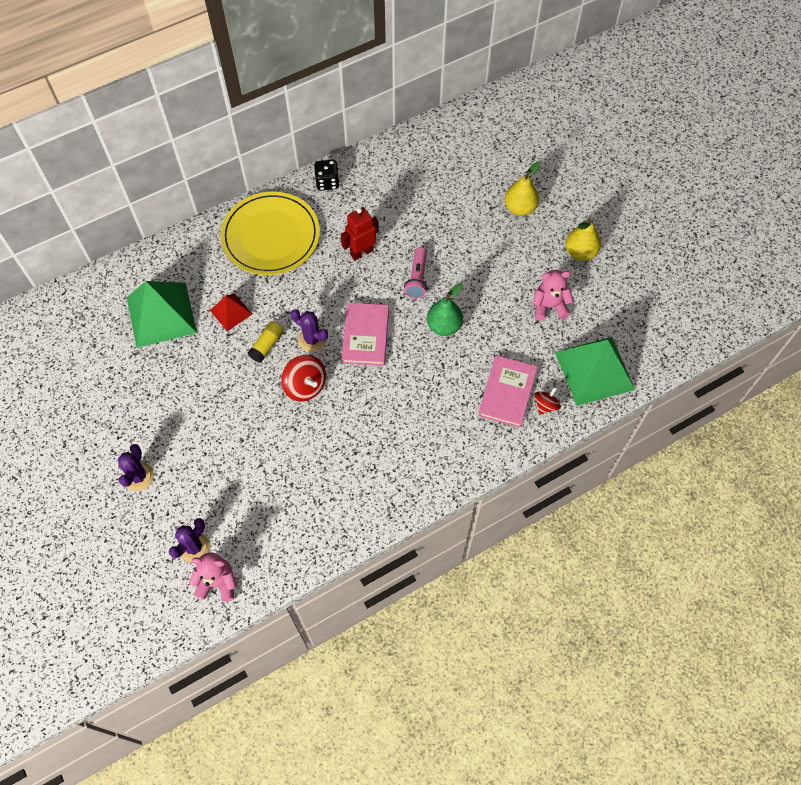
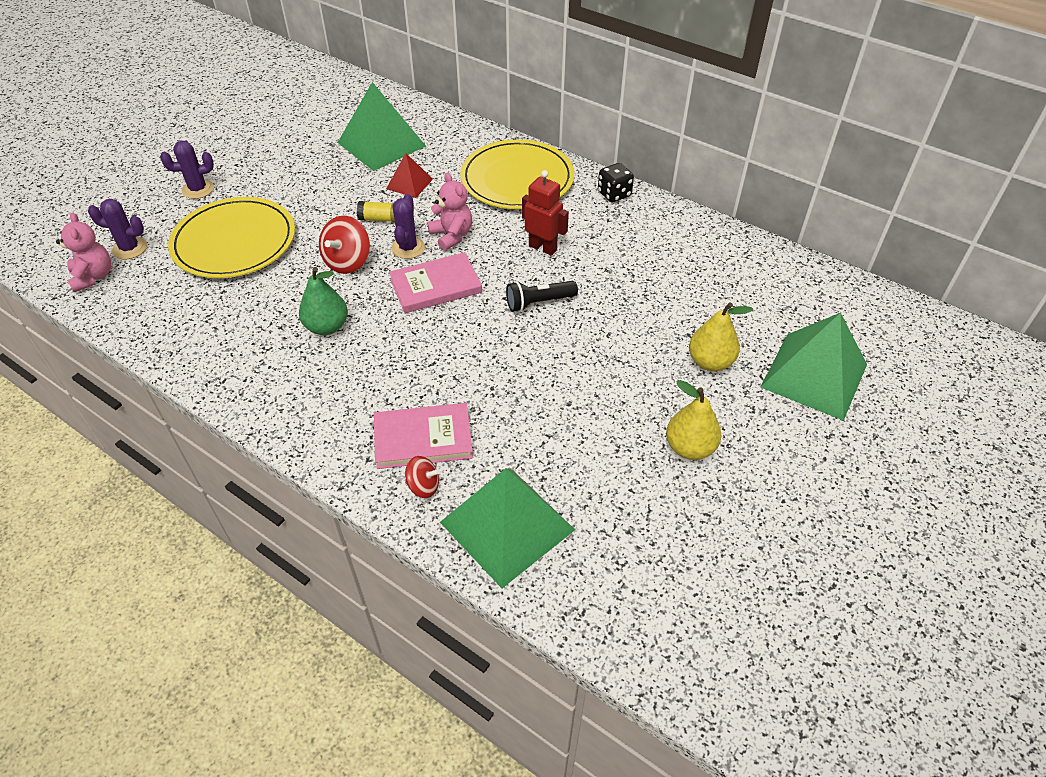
camera: 65 degrees right, 15 degrees down
(232, 462) = (234, 242): none -> yellow plate
(417, 278) = (538, 302): pink flashlight -> black flashlight
(444, 326) = (487, 347): green pear -> green pear (327, 327)
(549, 306) = (580, 441): pink teddy bear -> pink teddy bear (451, 236)
(556, 161) = (814, 375): none -> green pyramid

